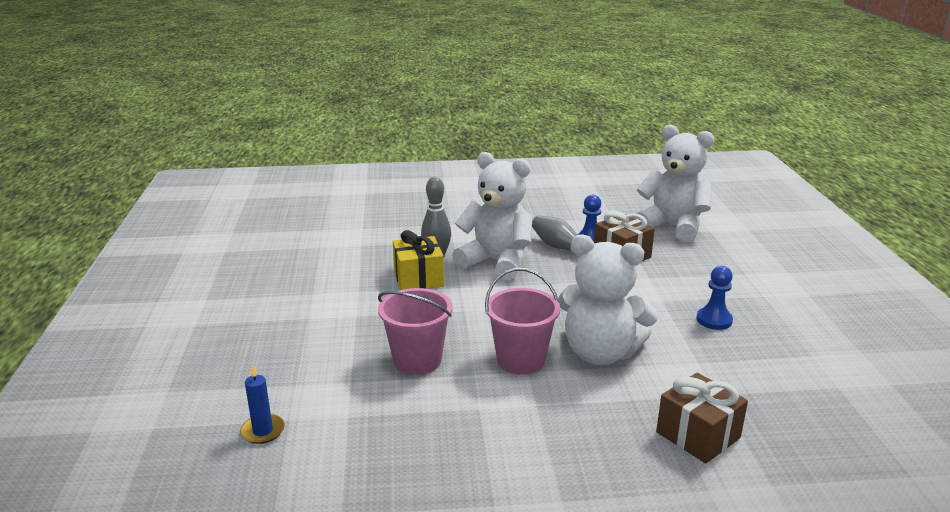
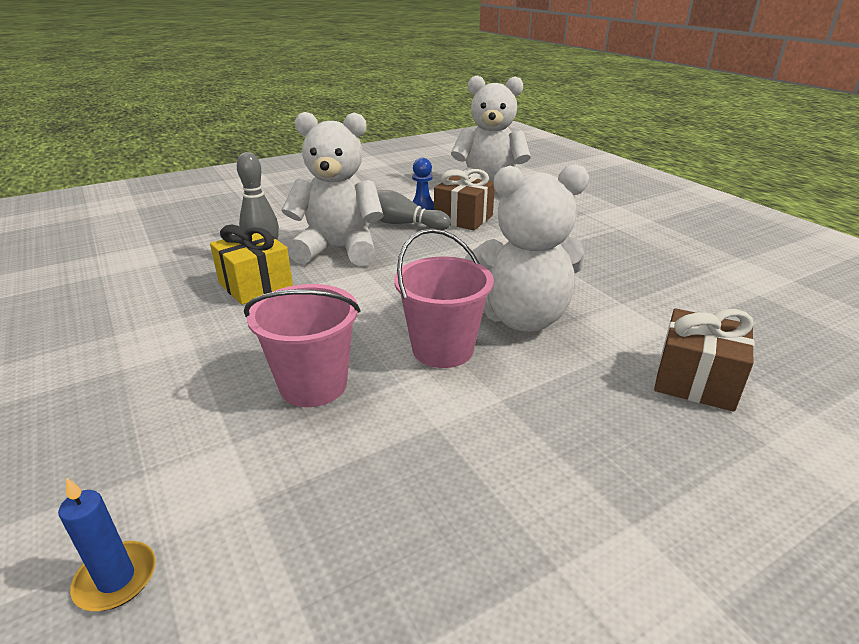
camera: 25 degrees left, 5 degrees up
(714, 320) = (599, 259): blue pawn -> none

